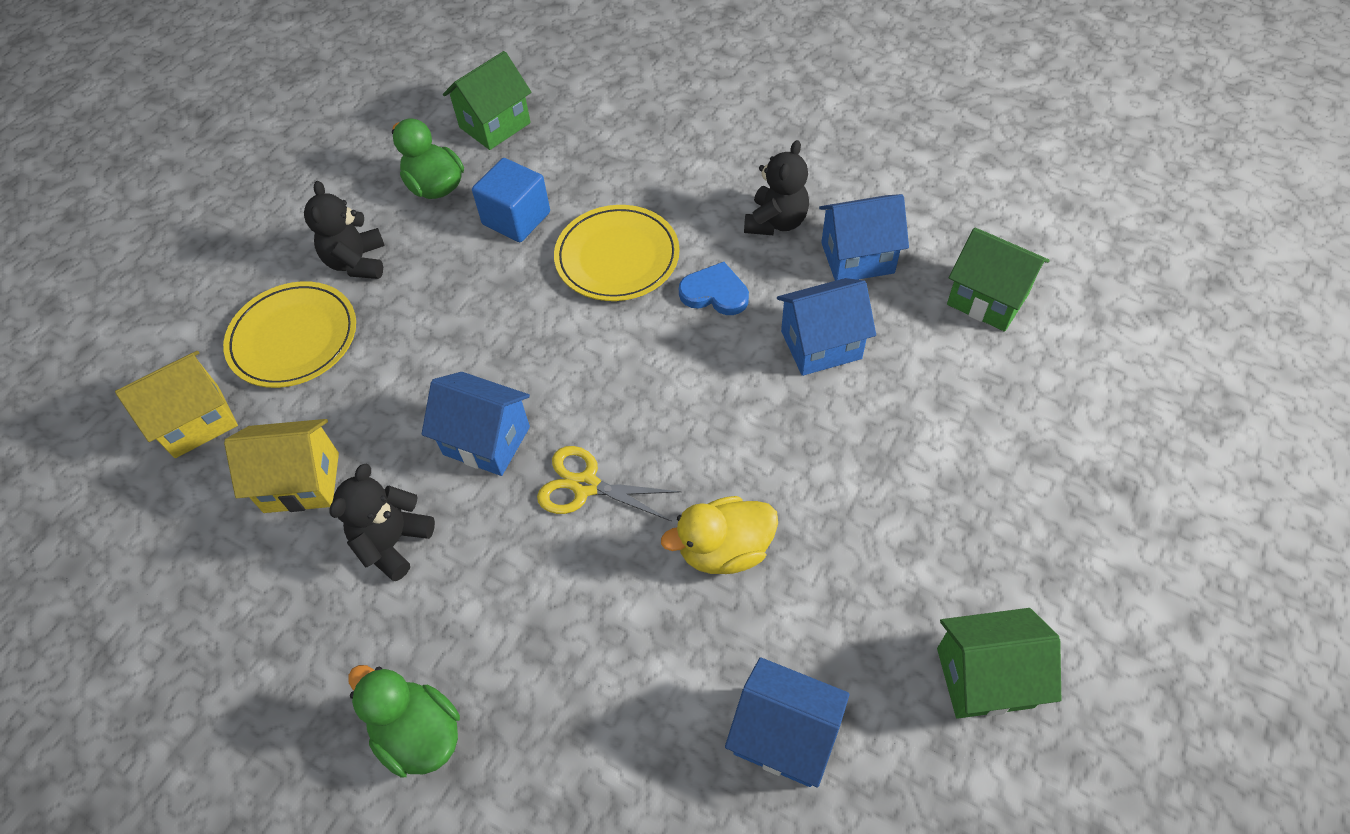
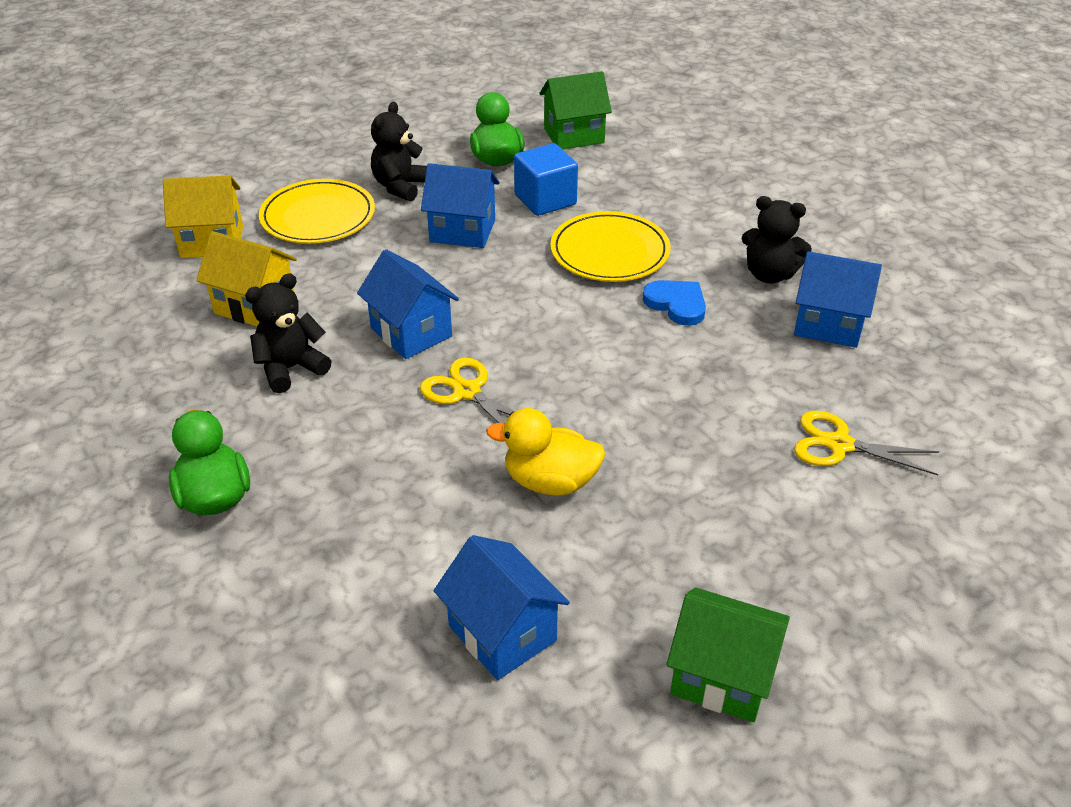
camera: 25 degrees right, 15 degrees down
(776, 222) = (769, 275): black teddy bear -> black teddy bear turned 60 degrees clockwise
(821, 345) = (746, 373): blue house -> blue house (462, 231)
(939, 386) = (839, 444): none -> yellow scissors
(987, 299) = (937, 399): green house -> none

